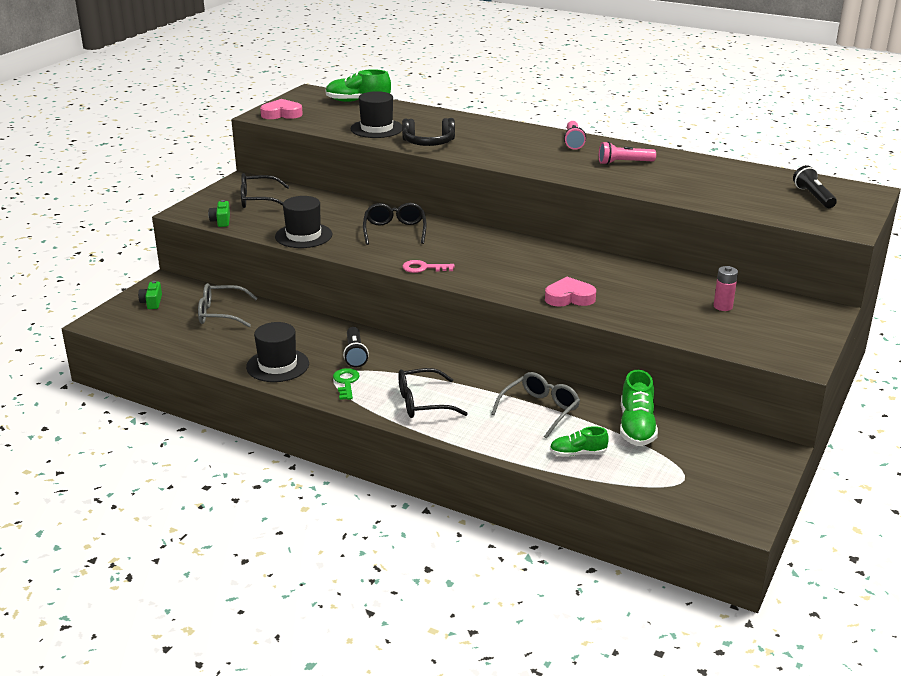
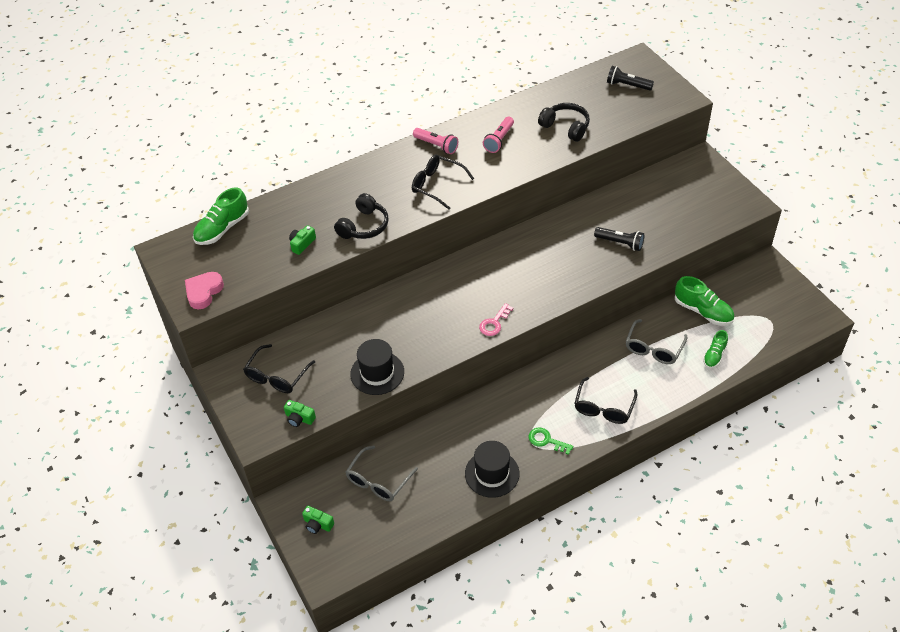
camera: 55 degrees left, 20 degrees up
(355, 354) = (509, 418): black flashlight -> black flashlight (620, 243)
(377, 129) = (302, 244): black hat -> green camera
(395, 231) = (415, 312): black glasses -> black glasses (437, 185)
(540, 410) = (653, 349): grey glasses -> grey glasses turned 135 degrees counterclockwise
(569, 297) = (598, 266): pink heart -> none
(694, 185) = (566, 127): none -> black headphones
(723, 306) = (663, 199): pink battery -> none

